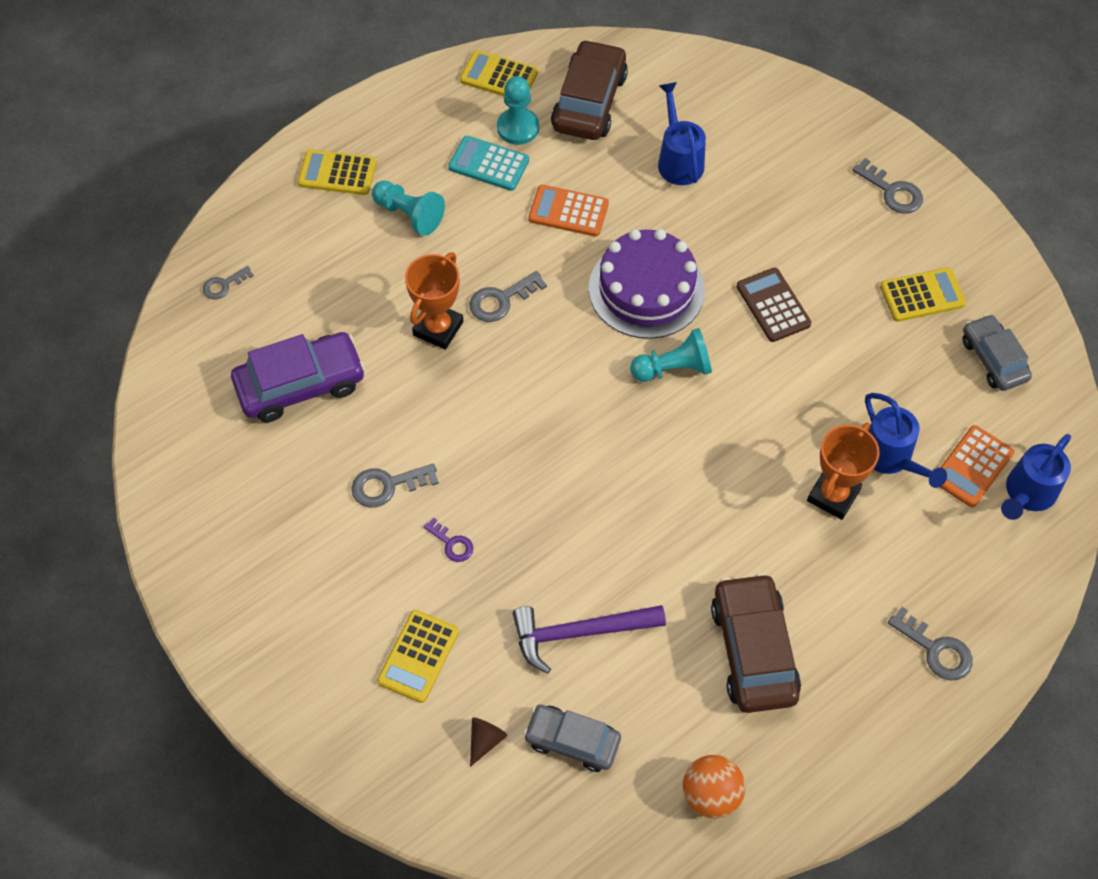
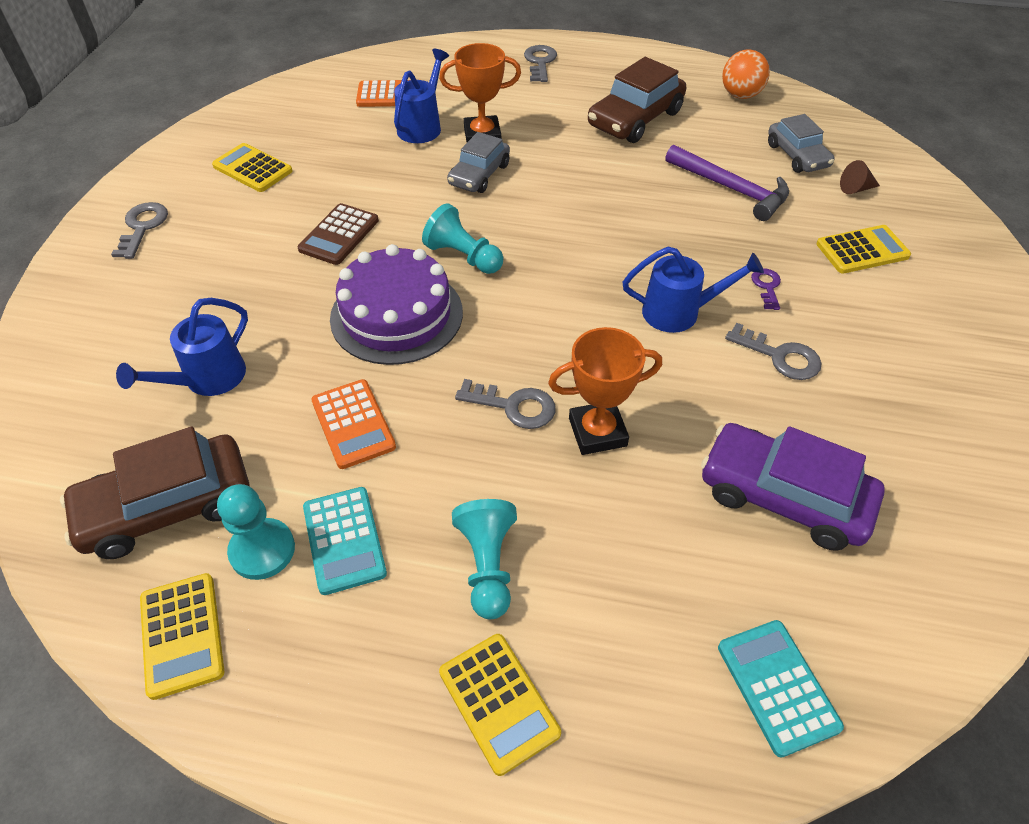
camera: 130 degrees left, 10 degrees down
(223, 285) = (777, 686): grey key -> turquoise calculator
(993, 359) = (285, 118): grey car -> grey car (479, 175)
(1026, 494) = (388, 70): blue watering can -> blue watering can (680, 312)

